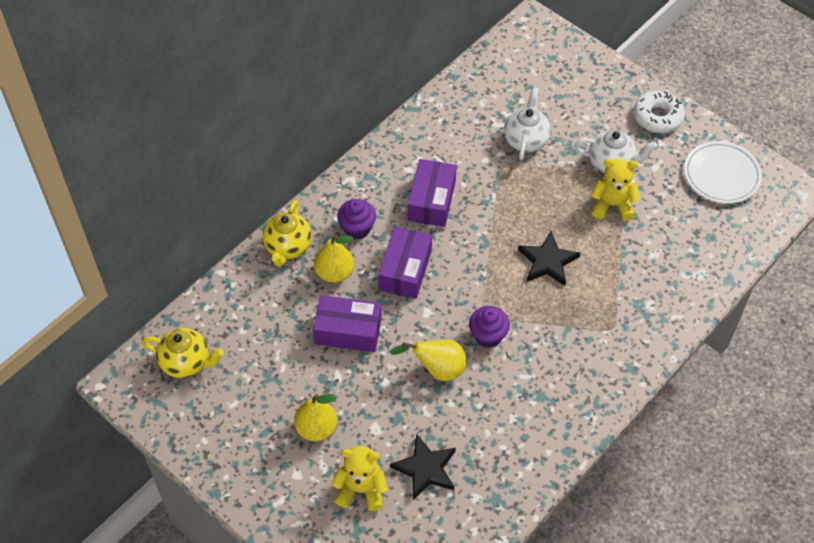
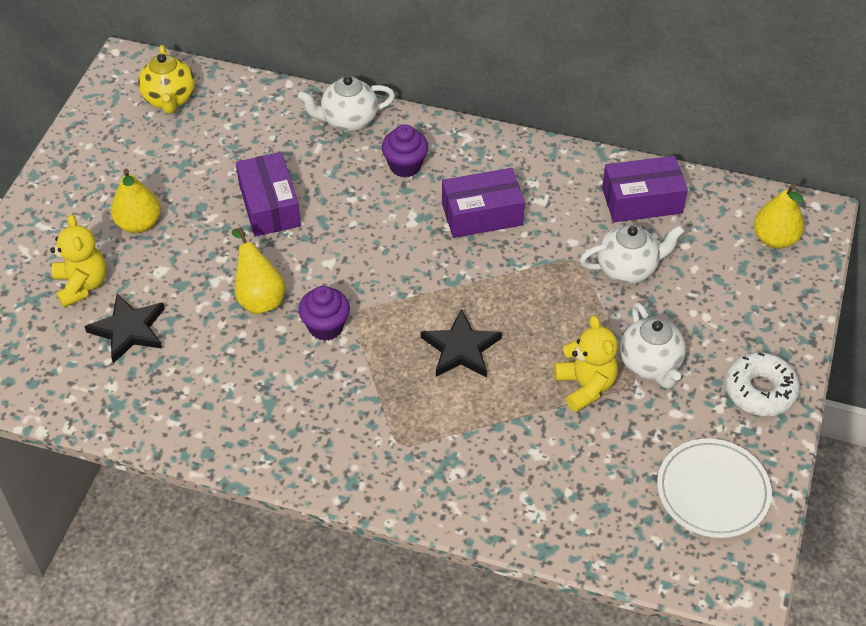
camera: 65 degrees right, 5 degrees down
(288, 247) = (348, 121): yellow teapot -> white teapot
(335, 273) = (337, 169): yellow pear -> yellow pear (774, 239)
(405, 270) = (374, 224): purple box -> purple box (642, 200)

